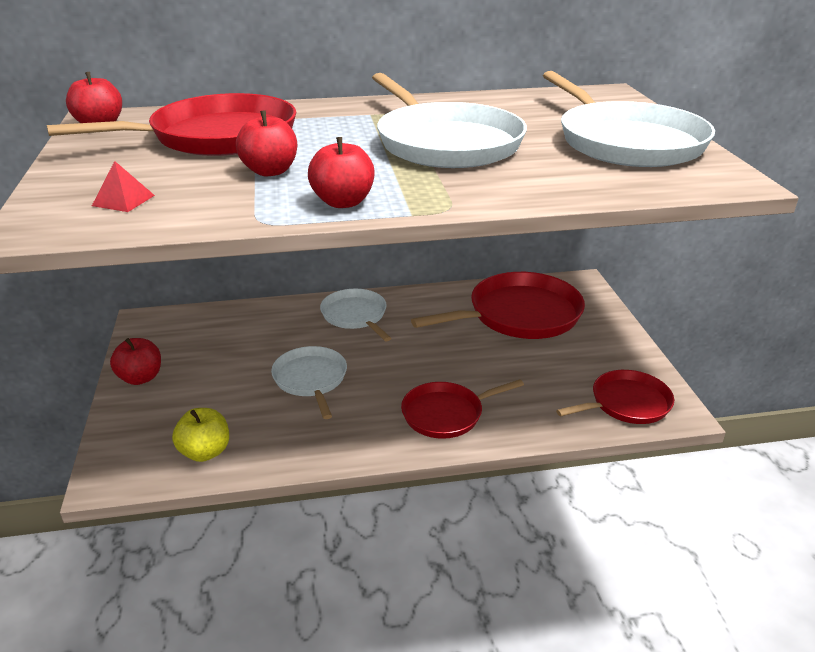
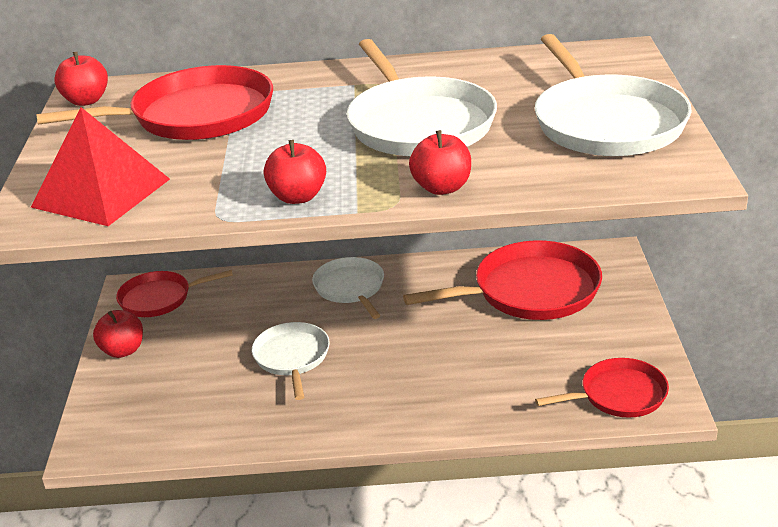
camera: 10 degrees right, 0 degrees up
(123, 200) = (101, 192): red pyramid -> red pyramid, size x2.48
(205, 452) = (179, 428): yellow apple -> none
(270, 171) = (238, 159): red apple -> red apple (442, 188)
(446, 414) = (424, 399): red pan -> red pan (159, 298)

